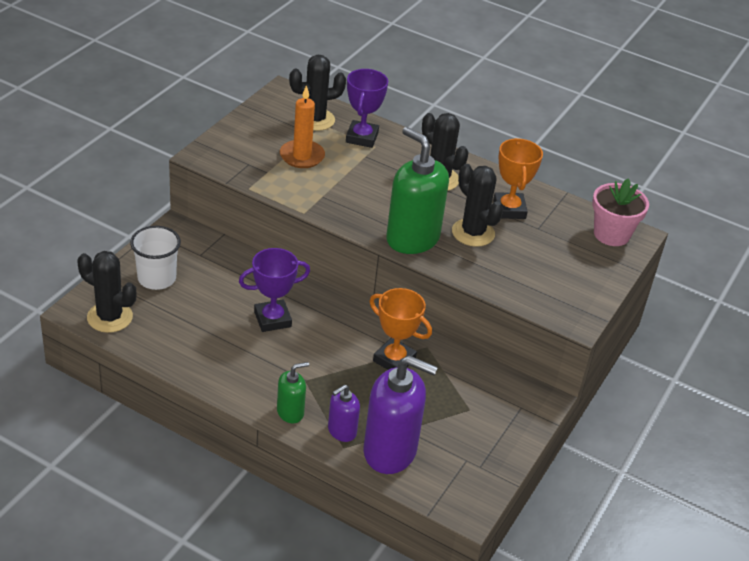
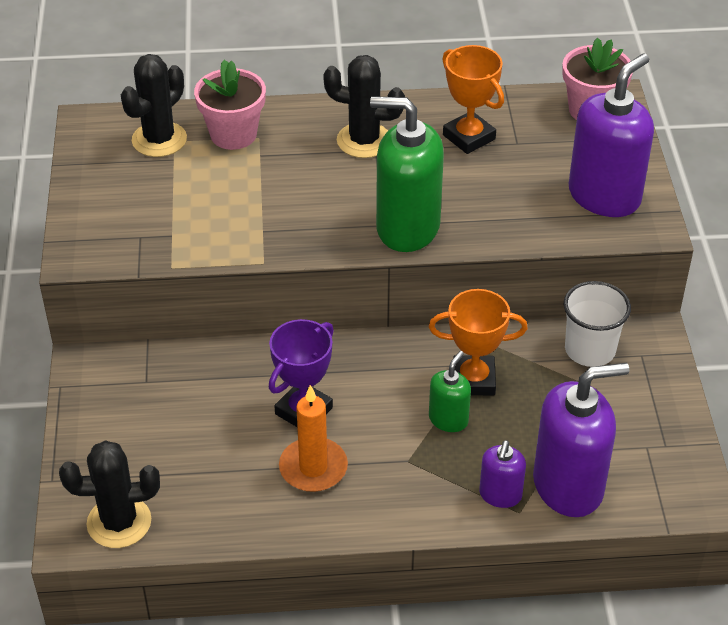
camera: 30 degrees left, 5 degrees up
(157, 278) = (125, 440): white cup -> white cup (590, 350)
(290, 412) = (428, 508): green soap dispenser -> green soap dispenser (448, 419)
(302, 156) = (191, 194): orange candle -> orange candle (313, 468)
(362, 137) = (233, 134): purple trophy -> pink flower pot
(473, 233) = (460, 185): black cactus -> none
(563, 286) = (604, 196): none -> purple soap dispenser

